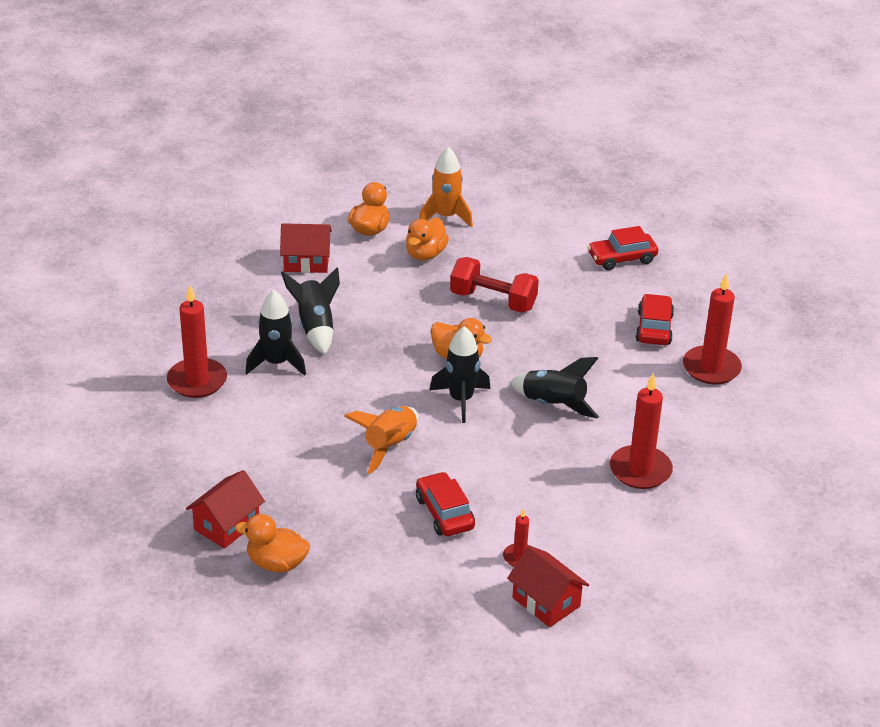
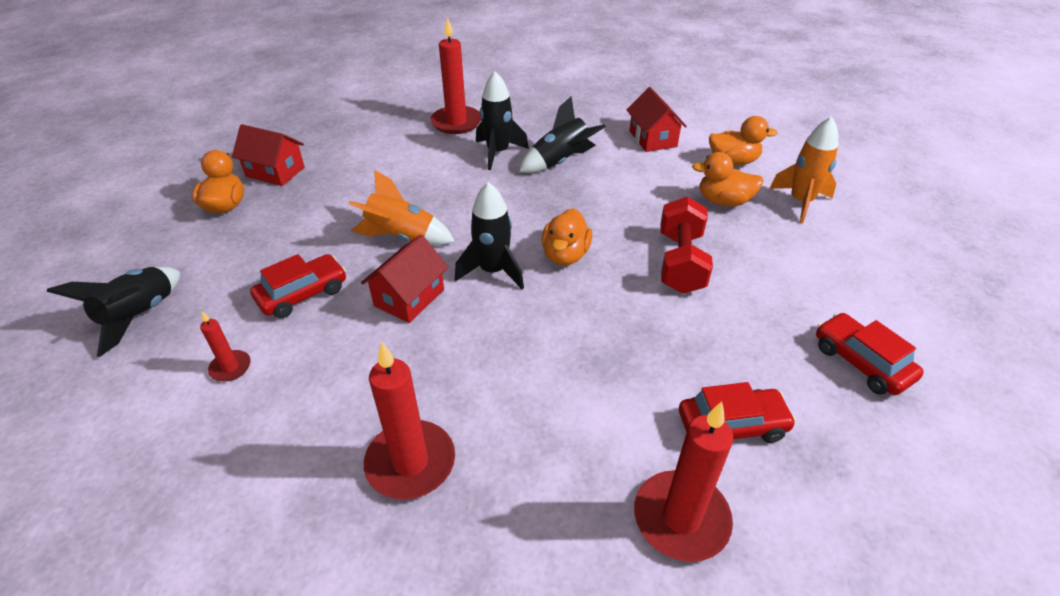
camera: 75 degrees right, 5 degrees up
(546, 602) = (149, 406): red house -> red house (409, 297)
(553, 405) = (515, 348): black rocket -> black rocket (140, 315)

